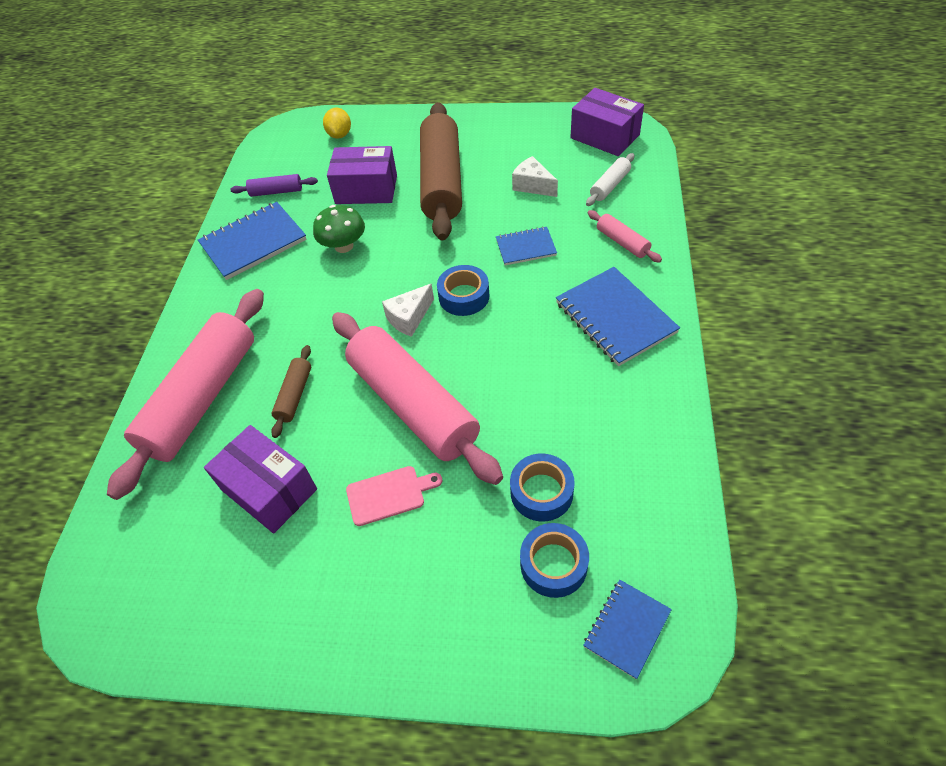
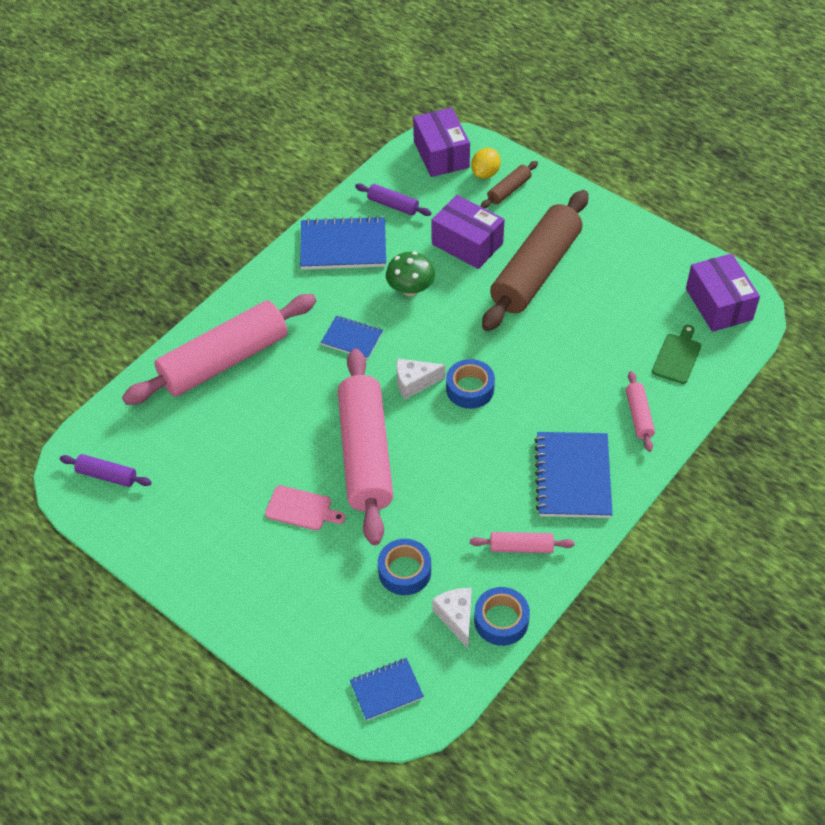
camera: 30 degrees right, 0 degrees up
(140, 591) = (107, 475): none -> purple rolling pin
(269, 489) = (226, 456): purple box -> purple box (441, 154)
(294, 395) = (288, 396): brown rolling pin -> brown rolling pin (509, 190)
(526, 247) = (554, 374): blue notebook -> blue notebook (352, 338)
(532, 186) = (610, 319): white cheese -> white cheese (456, 617)
(553, 564) = (373, 622): blue tape -> blue tape (501, 620)
(610, 185) = (677, 356): white rolling pin -> green cutting board
(627, 402) = (521, 547): none -> pink rolling pin

